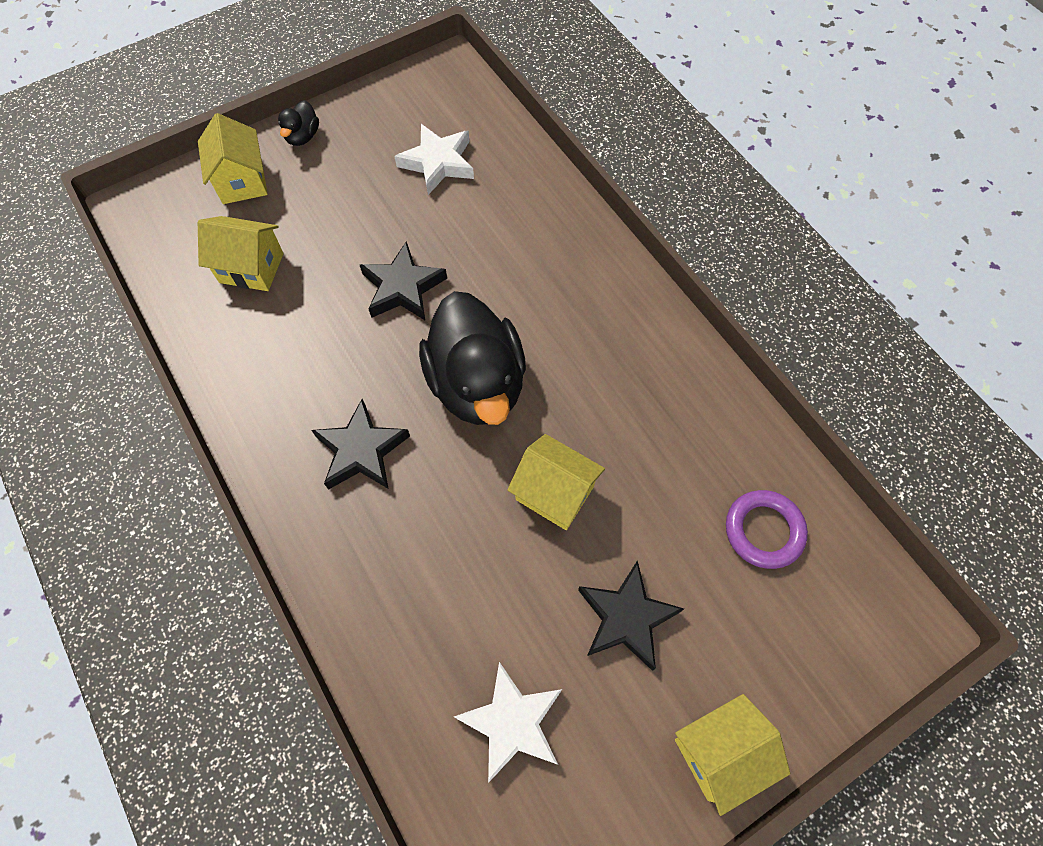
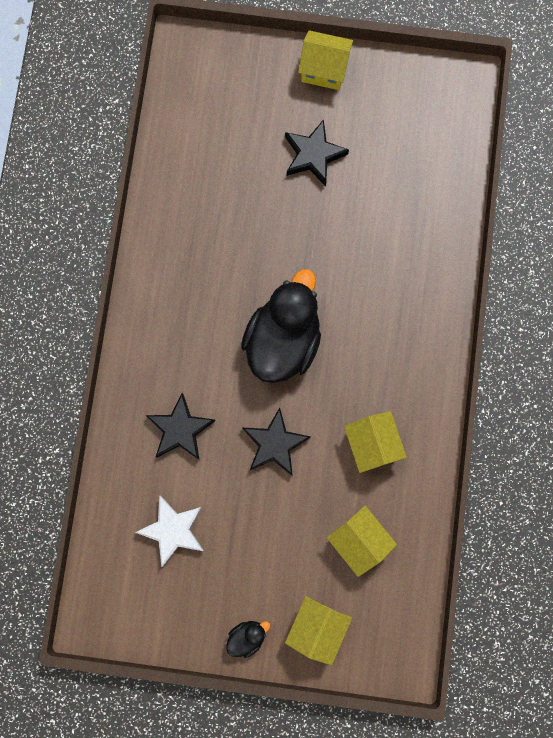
camera: 140 degrees left, 15 degrees up
(361, 451) = (379, 351): black star -> black star (180, 429)
(512, 722) = (407, 154): white star -> none
(554, 493) = (294, 243): yellow house -> yellow house (372, 444)
(763, 531) = (206, 139): purple ring -> none

